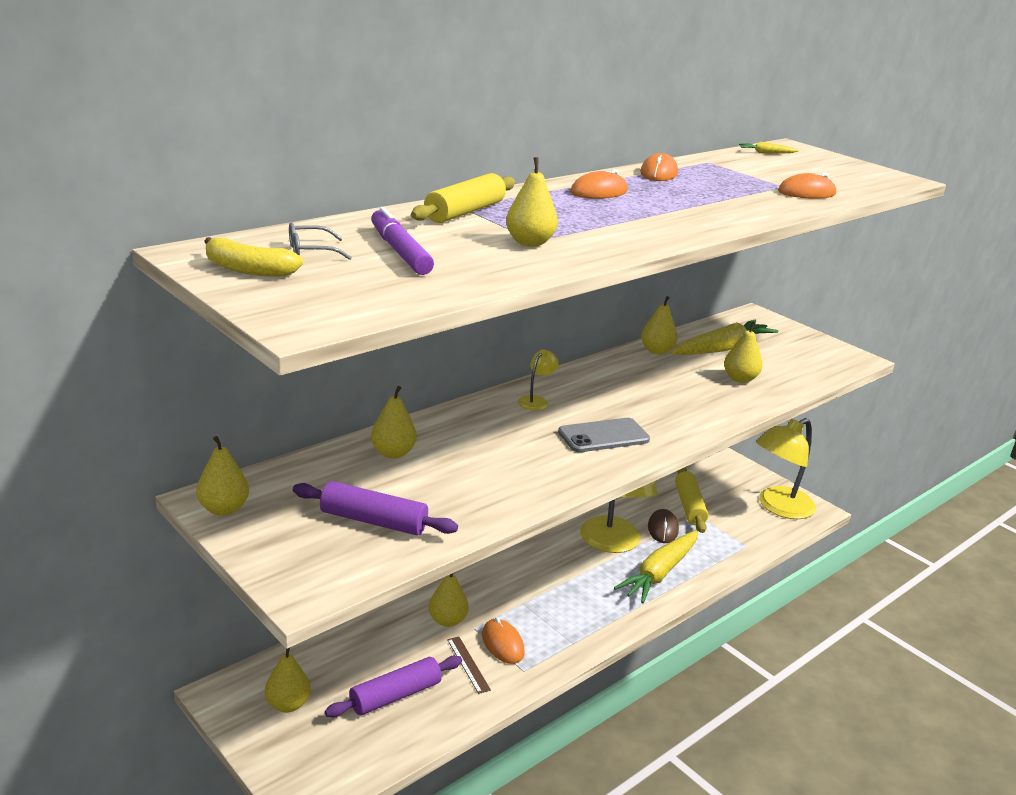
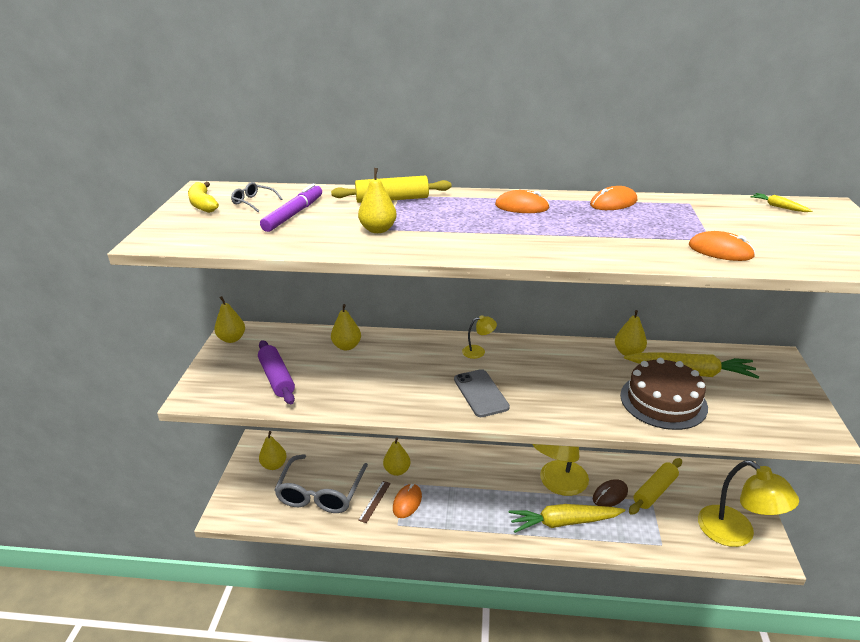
camera: 50 degrees right, 5 degrees up
(395, 695) = (320, 493): purple rolling pin -> grey glasses
(603, 436) = (481, 393): grey phone -> grey phone turned 45 degrees clockwise
(740, 379) = (663, 401): yellow pear -> brown cake
(778, 507) = (735, 534): yellow lamp -> yellow lamp turned 135 degrees counterclockwise

